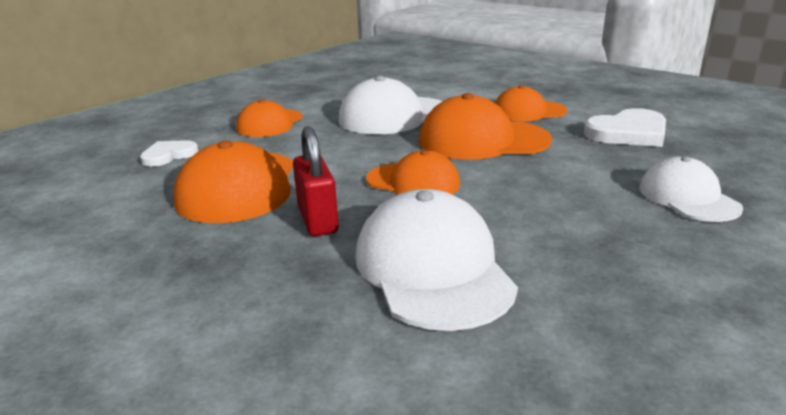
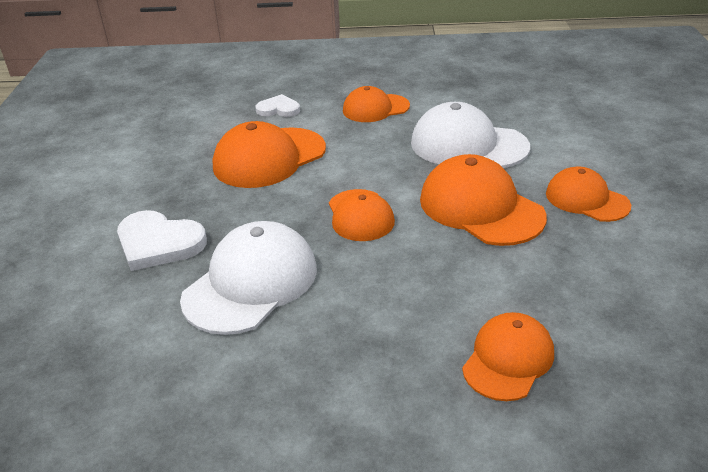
camera: 50 degrees right, 10 degrees up
(318, 220) = (261, 210): red padlock -> none
(628, 133) = (621, 275): white heart -> white heart (159, 243)
(688, 197) = (508, 359): white cap -> orange cap

